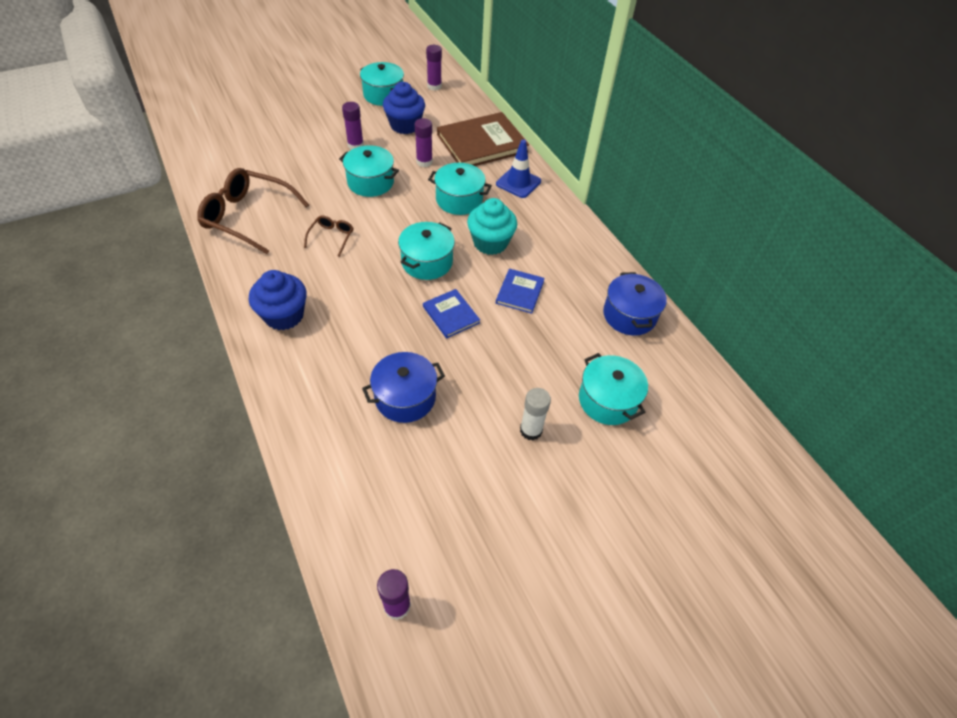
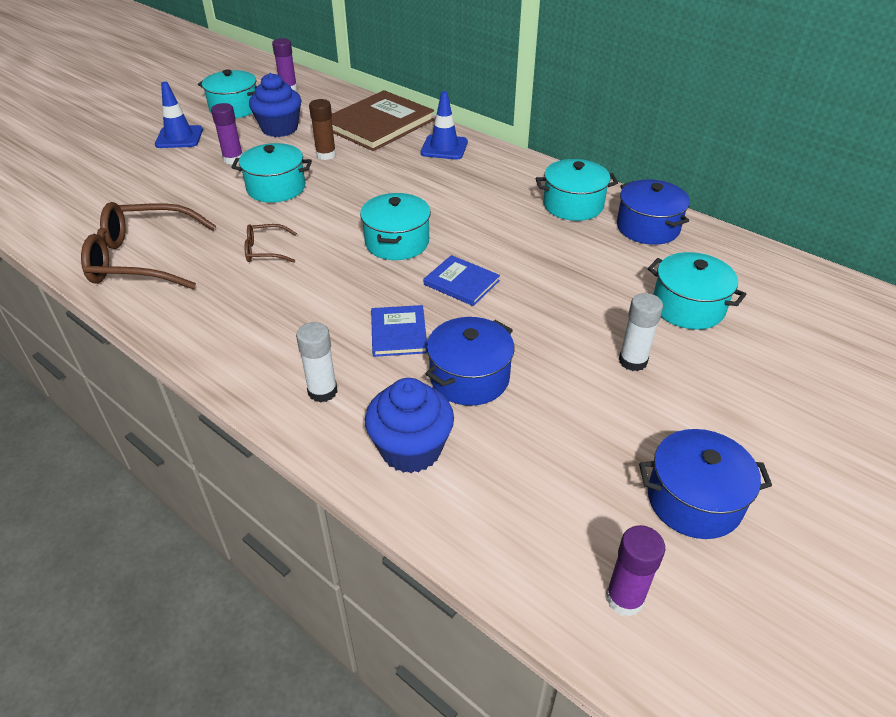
camera: 20 degrees left, 10 degrees down
(284, 315) = (259, 344): blue cupcake -> blue cupcake (411, 449)
(302, 369) = (322, 391): none -> white glue stick
(329, 112) = (179, 137): none -> blue traffic cone
(331, 237) = (265, 250): brown glasses -> brown glasses turned 90 degrees counterclockwise
(424, 162) = (326, 155): purple glue stick -> brown glue stick
(459, 200) = (391, 178): turquoise pot -> turquoise pot (573, 205)
(490, 243) = (455, 206): turquoise cupcake -> none
(494, 558) = (694, 500): none -> blue pot
(519, 292) = (520, 240): blue book -> blue book (398, 333)

